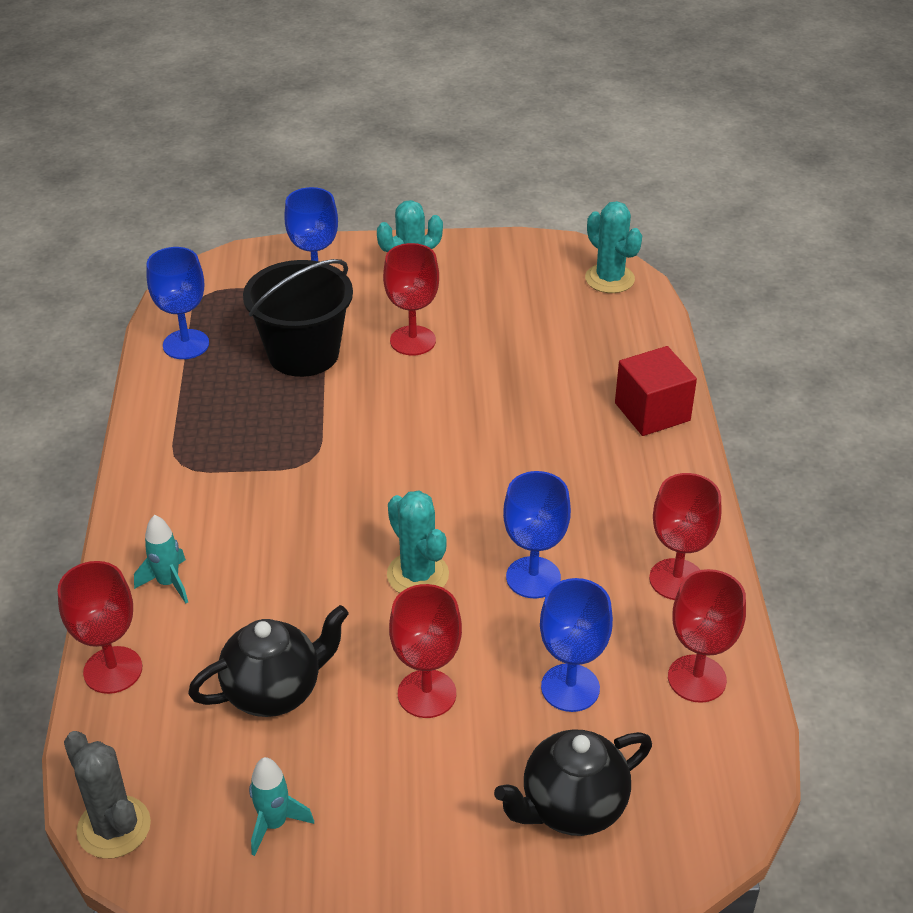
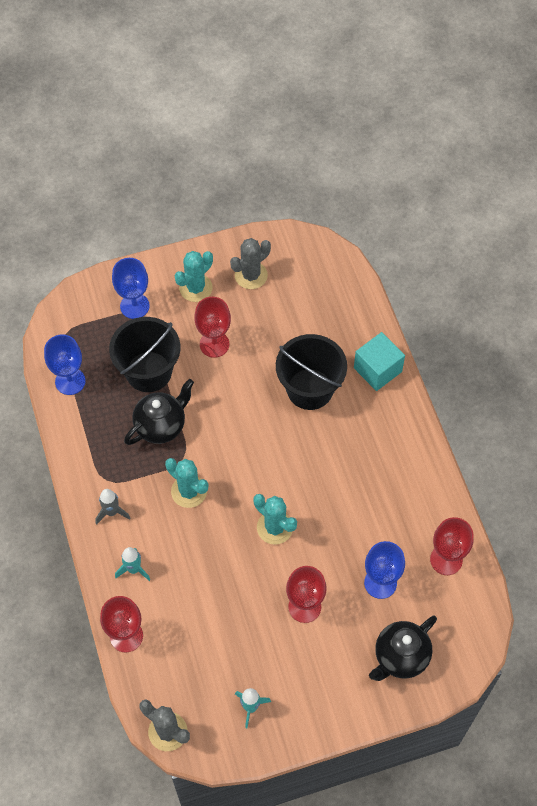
camera: 15 degrees left, 20 degrees up
(170, 504) = (112, 512): none -> grey rocket
(274, 691) = (221, 626): black teapot -> black teapot (161, 425)
(496, 278) = (251, 275): none -> grey cactus
(533, 577) = (340, 513): blue goblet -> none
(537, 415) = (310, 389): none -> black bucket
(609, 279) = (324, 260): turquoise cactus -> turquoise cactus (189, 491)
(652, 412) = (377, 370): red cube -> turquoise cube
(676, 579) = (420, 494): red goblet -> none

